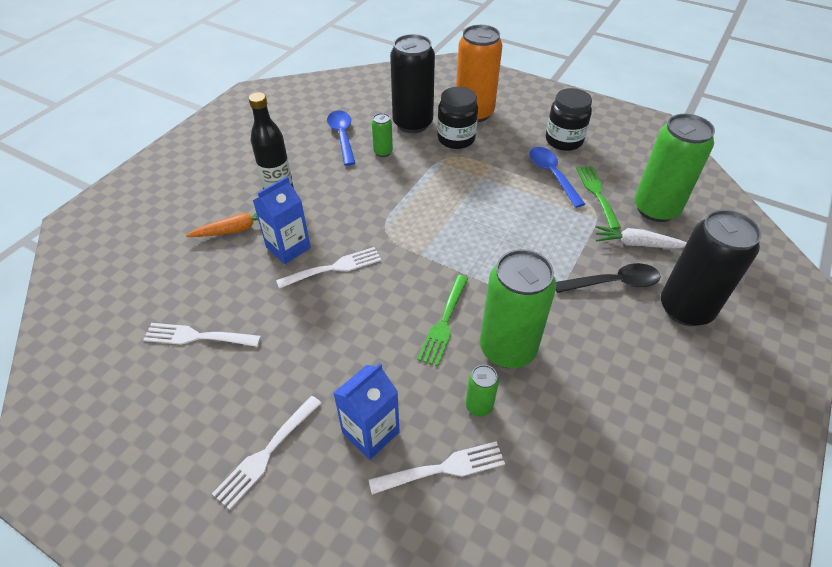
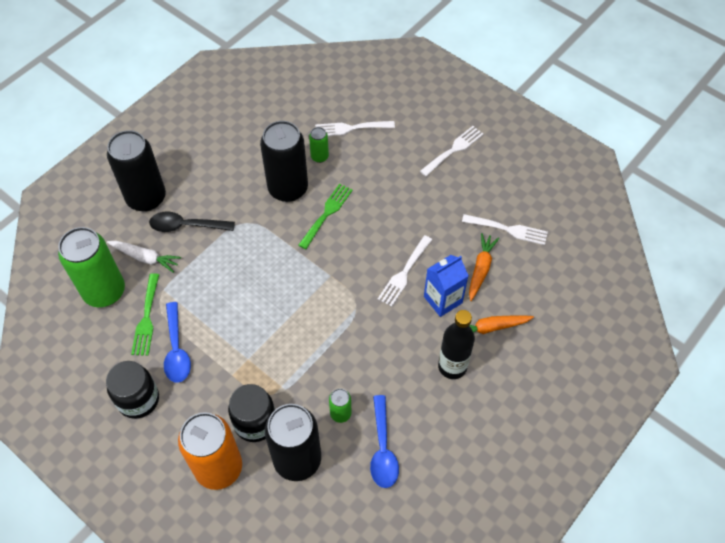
camera: 170 degrees left, 10 degrees up
(241, 284) = (480, 269): none -> orange carrot
(334, 268) = (404, 273): white fork -> white fork turned 45 degrees counterclockwise
(370, 432) = (390, 152): blue carton -> none
(507, 349) = (288, 188): green can -> black can

